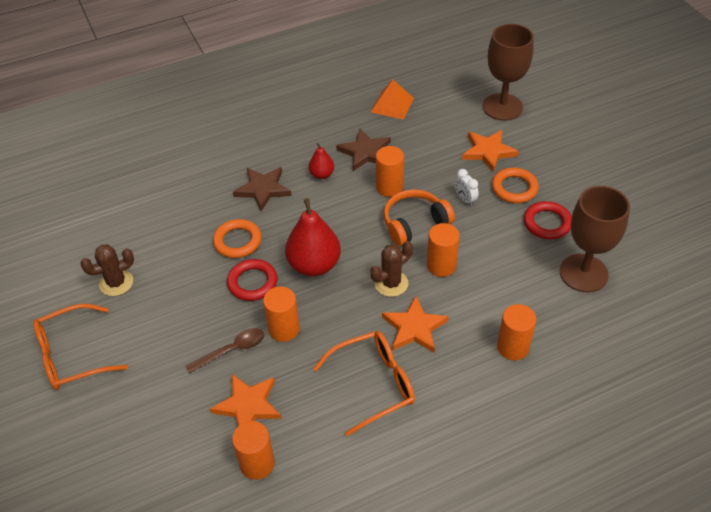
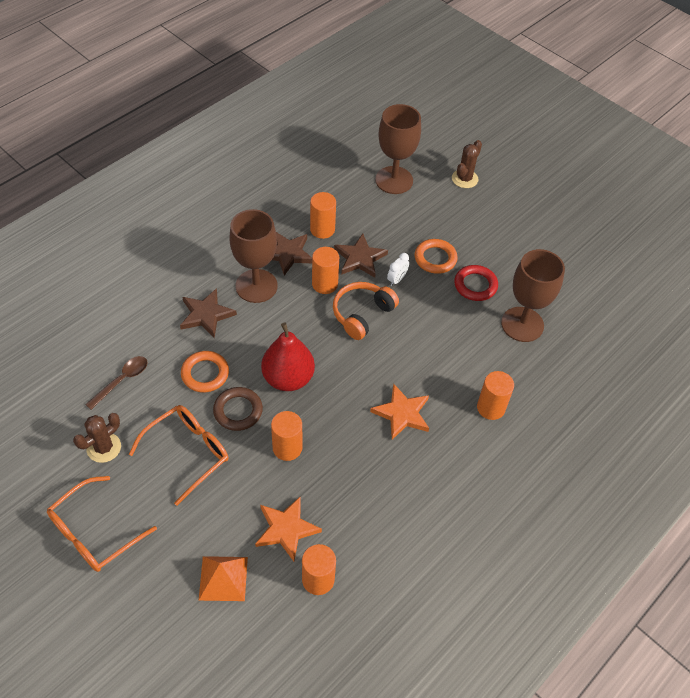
camera: 25 degrees left, 5 degrees up
(232, 350) = (248, 481): brown spoon -> brown spoon (122, 380)
(252, 282) = (238, 411): red ring -> brown ring
(322, 174) = (256, 286): red pear -> brown goblet
(374, 384) = (389, 475): orange glasses -> orange glasses (188, 452)
(391, 283) = (365, 377): brown cactus -> brown cactus (464, 179)
(392, 105) = (293, 199): orange pyramid -> orange pyramid (223, 578)
(435, 171) = (360, 258): none -> brown star
(441, 265) = (401, 349): orange cylinder -> orange cylinder (322, 229)
(465, 199) = (397, 280): white clock -> white clock turned 90 degrees counterclockwise
(488, 151) = (398, 227): orange star -> none

